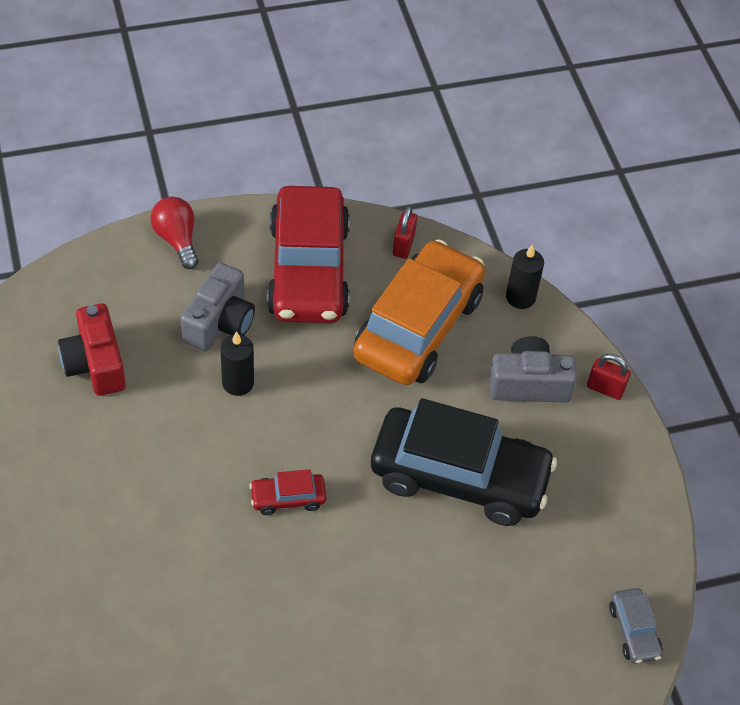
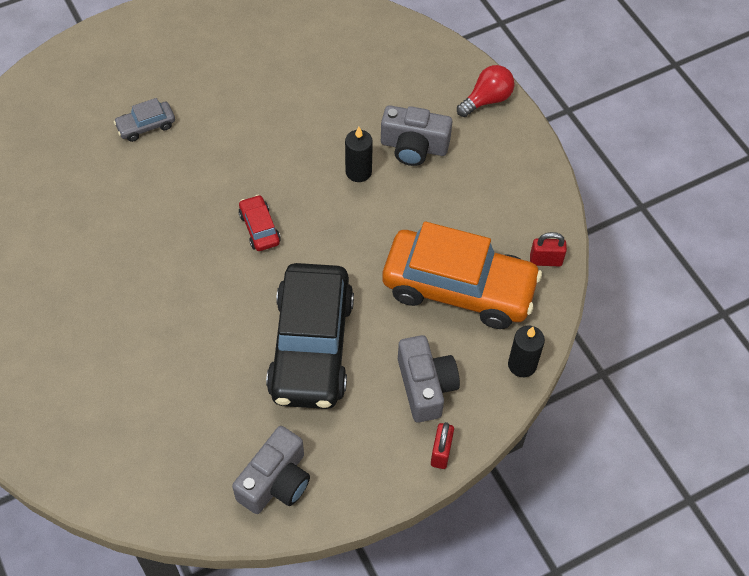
camera: 80 degrees right, 5 degrees up
(95, 363) = (348, 79): red camera -> none
(308, 270) = (490, 195): red car -> none
(614, 542) = (276, 481): none -> grey camera
(634, 631) = (190, 508): grey car -> grey car (146, 126)

